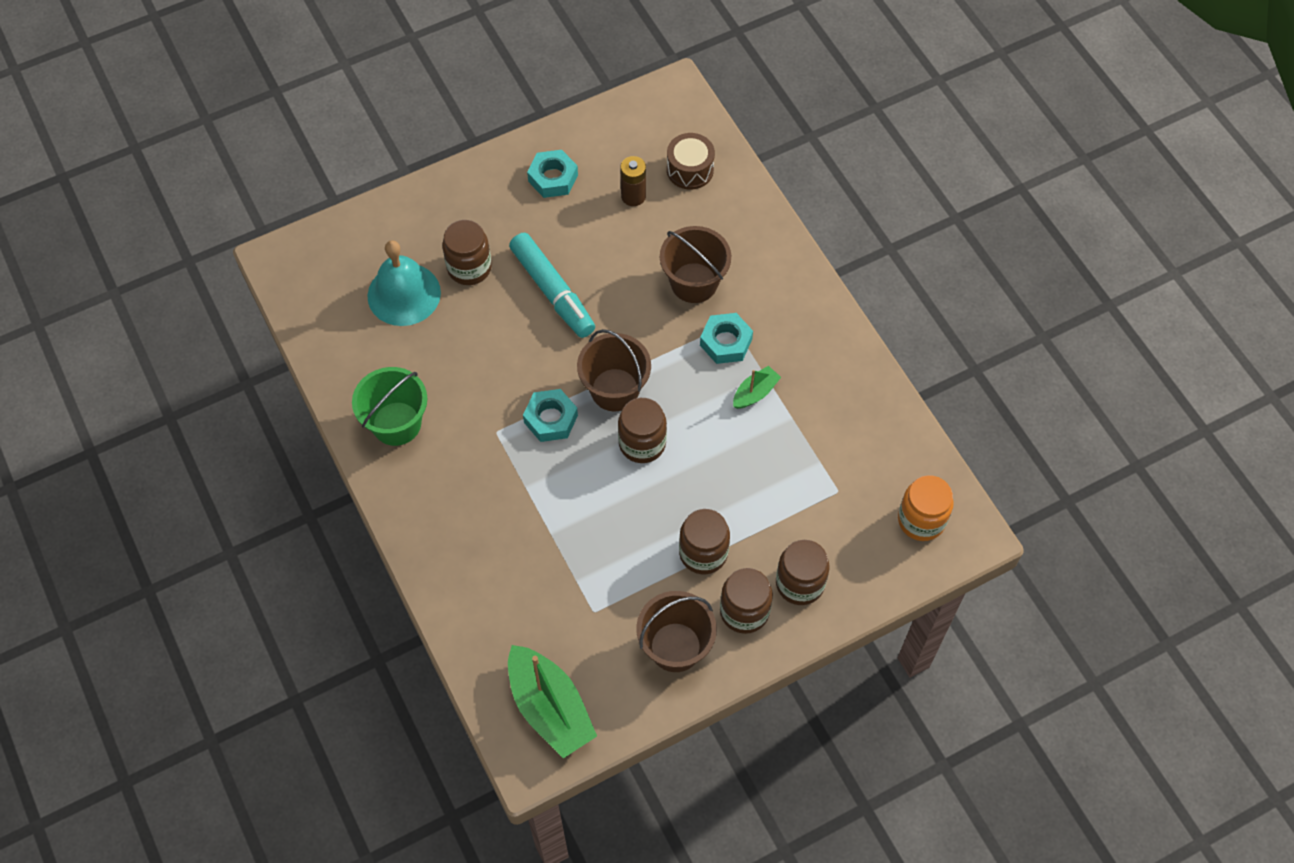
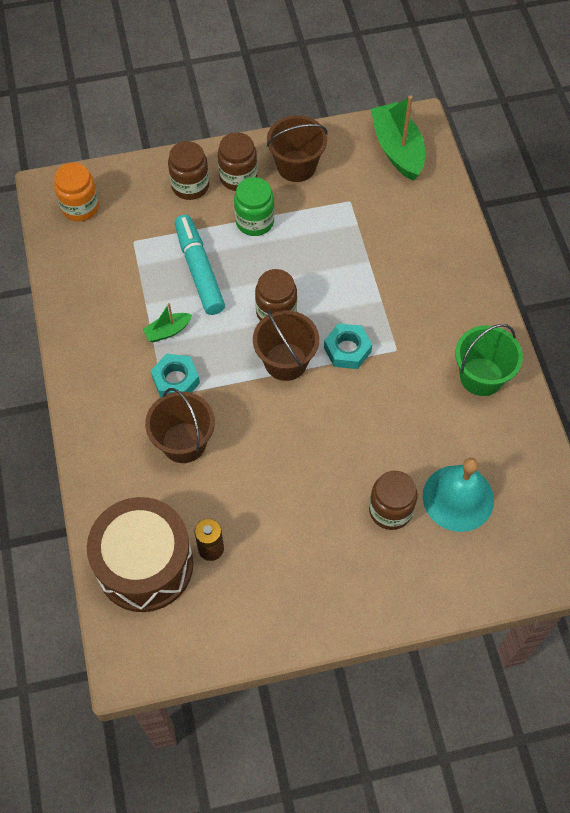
camera: 165 degrees left, 0 degrees up
(552, 291) = (317, 466): turquoise marker -> turquoise marker (199, 270)
(553, 178) = (285, 590): turquoise nut -> none
(690, 170) = (145, 564): brown drum -> brown drum, size x1.97
(703, 553) = (254, 221): brown jar -> green jar

